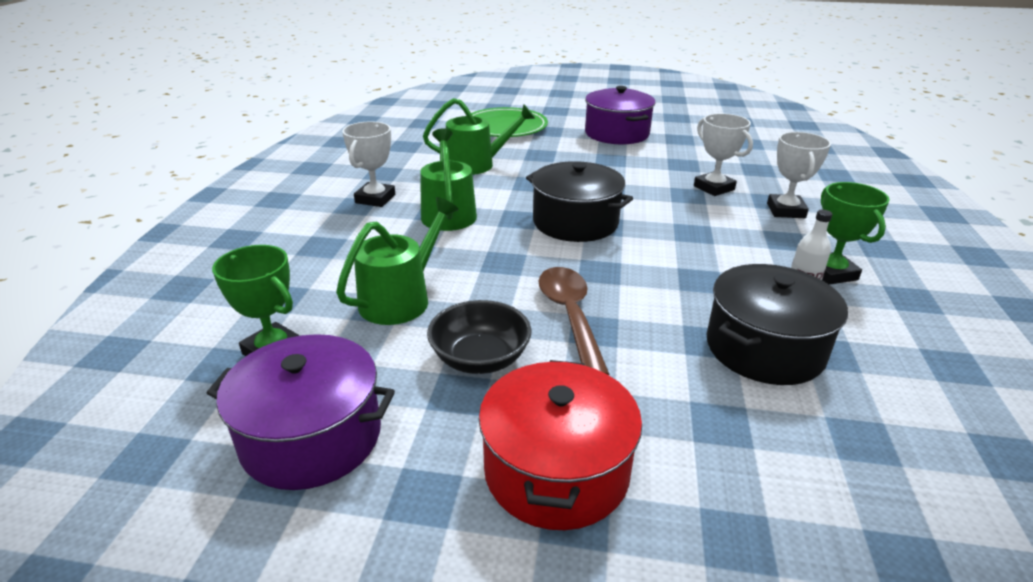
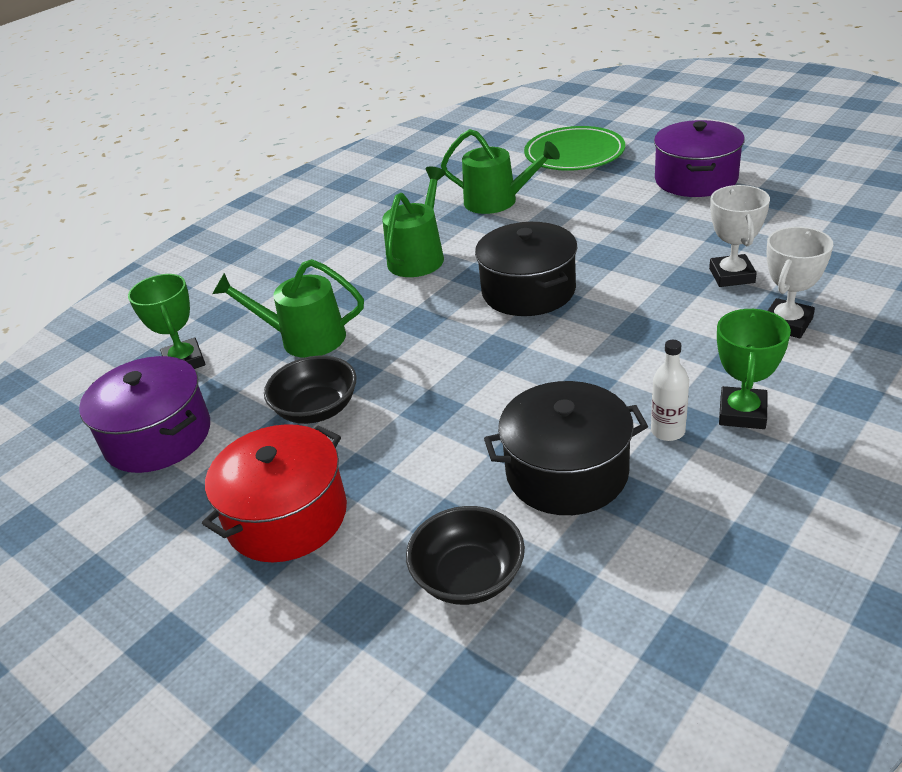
camera: 35 degrees right, 5 degrees up
(375, 199) = (370, 228): white trophy -> none
(400, 299) = (305, 338): green watering can -> green watering can turned 150 degrees counterclockwise
(570, 316) = (424, 390): brown spoon -> none
(791, 463) = (469, 577): none -> black bowl

